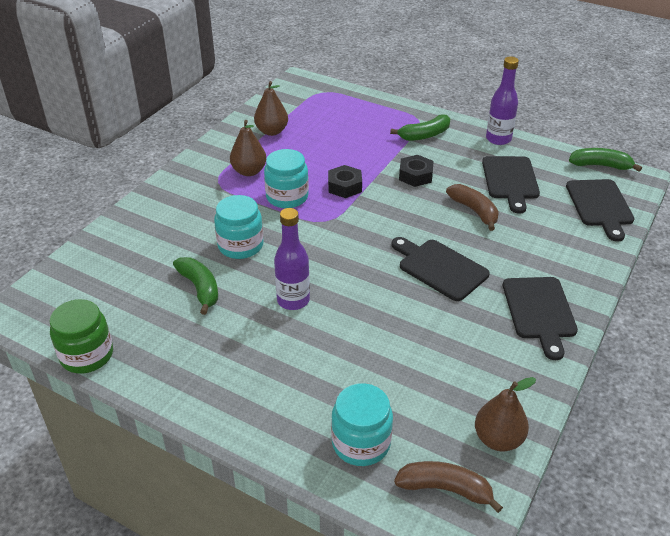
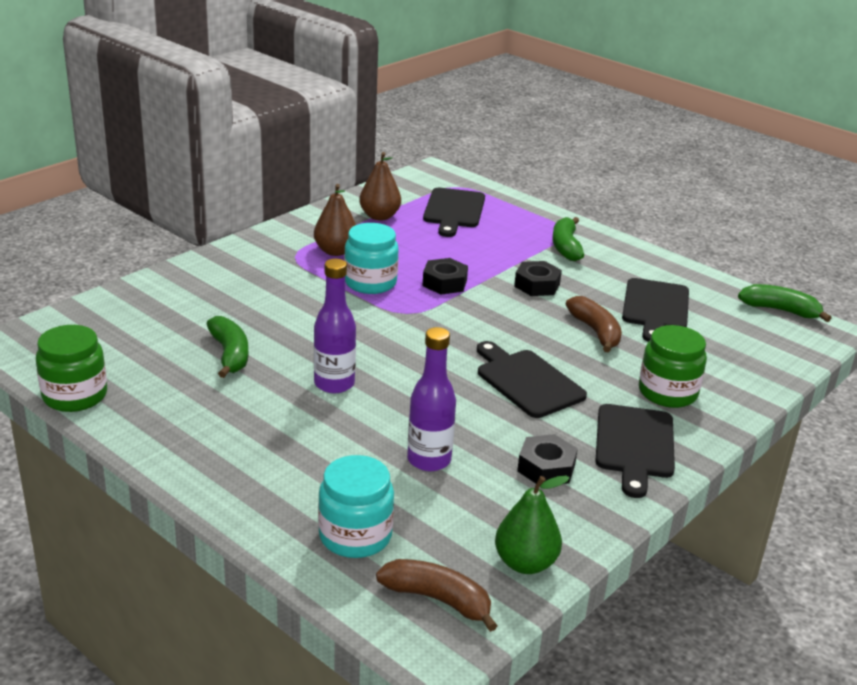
camera: 10 degrees right, 10 degrees down
(240, 245) = (295, 321): turquoise jar -> none
(424, 135) = (566, 247): green banana -> green banana turned 105 degrees clockwise
(482, 346) = (546, 468): none -> black nut
(498, 139) = (658, 264): purple bottle -> purple bottle (429, 460)
(498, 439) = (525, 563): brown pear -> green pear
(546, 257) = (667, 392): none -> green jar
(600, 205) = (761, 351): black cutting board -> black cutting board (454, 210)

